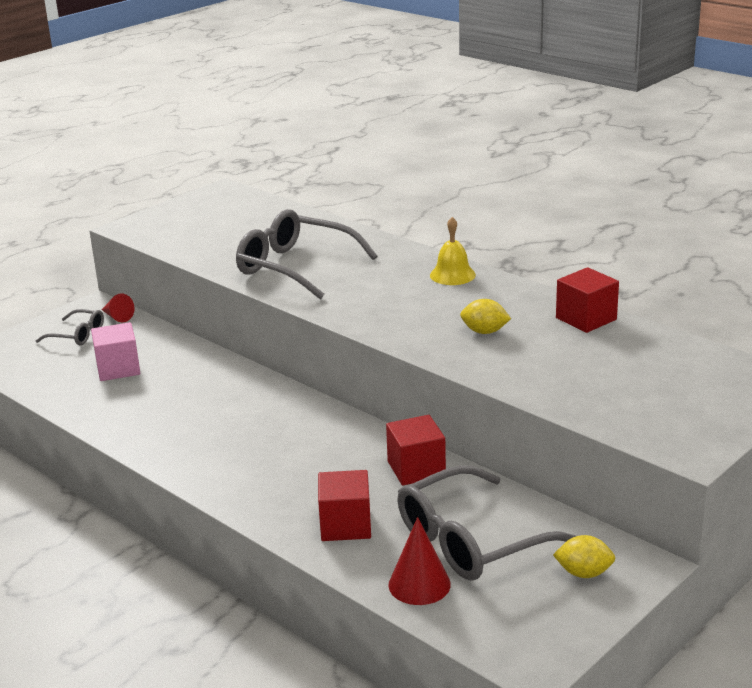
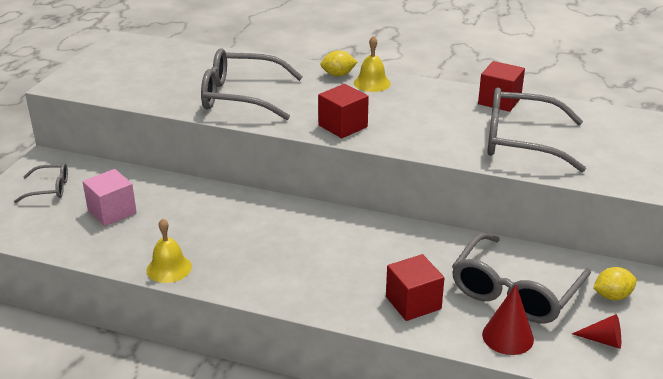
camera: 25 degrees left, 5 degrees up
(117, 317) = (74, 166): red cone -> red cone (603, 340)
(128, 434) = (169, 268): none -> yellow bell
(416, 469) = (428, 243): red cube -> red cube (343, 126)
(484, 332) = (437, 124): yellow lemon -> yellow lemon (338, 75)
(565, 368) = (520, 141): none -> grey glasses

